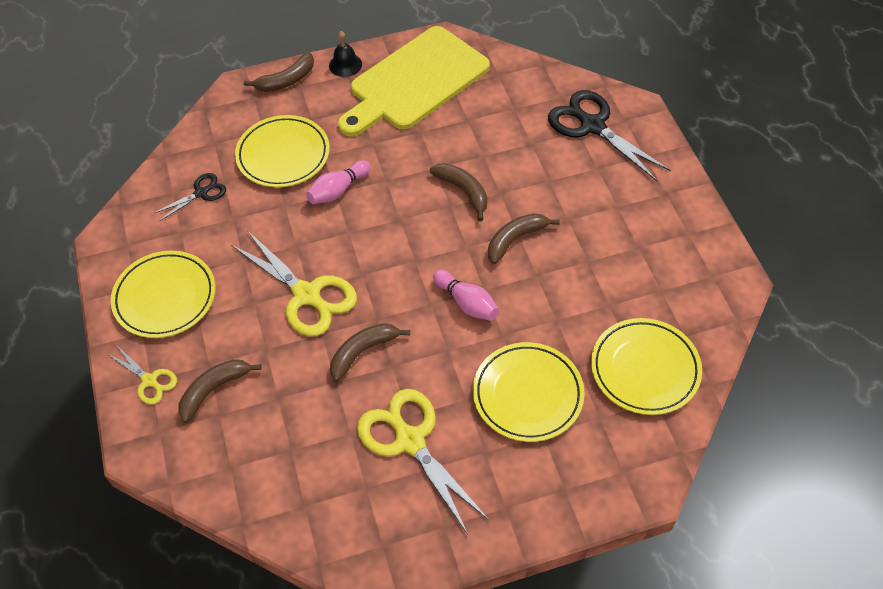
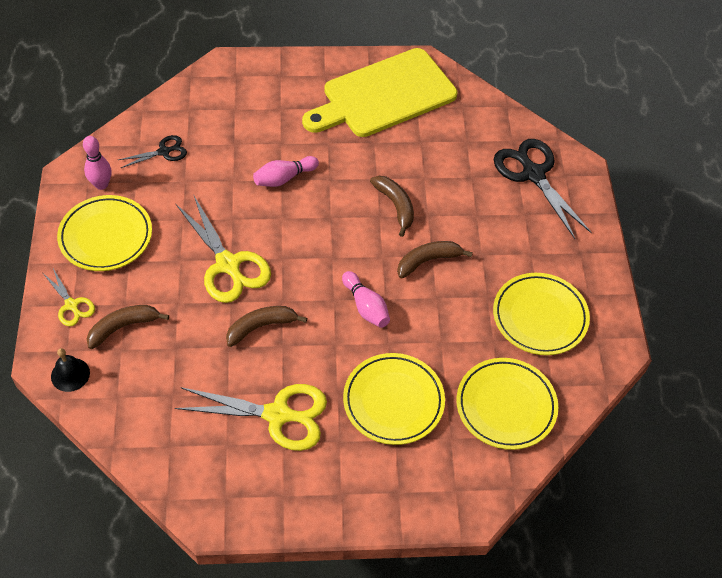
camera: 10 degrees right, 0 degrees up
(143, 243) = (101, 184): none -> pink bowling pin
(283, 155) = (246, 135): yellow plate -> yellow plate (540, 317)
(286, 80) = (269, 68): brown banana -> none
(345, 65) = (326, 65): black bell -> black bell (70, 374)
(410, 441) = (277, 415): yellow scissors -> yellow scissors turned 120 degrees clockwise

